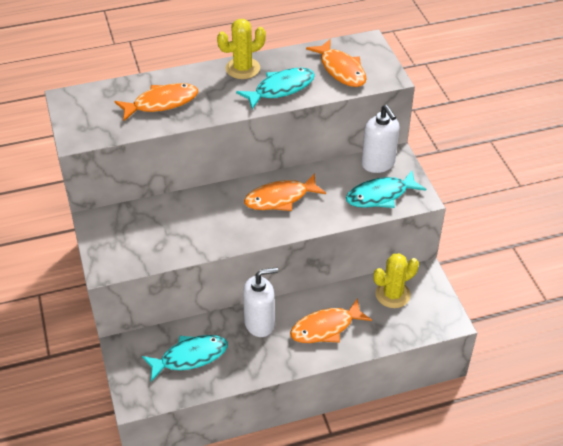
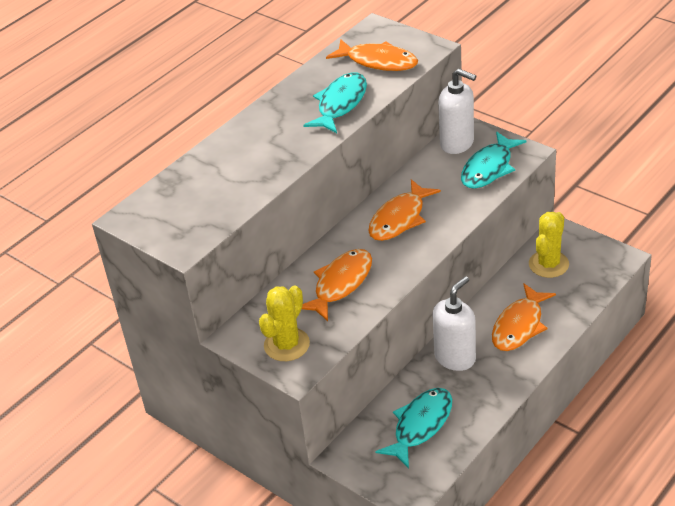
camera: 30 degrees left, 5 degrees down
(161, 103) = (235, 173): orange fish -> orange fish (340, 284)
(242, 68) = (281, 104): yellow cactus -> yellow cactus (286, 345)

